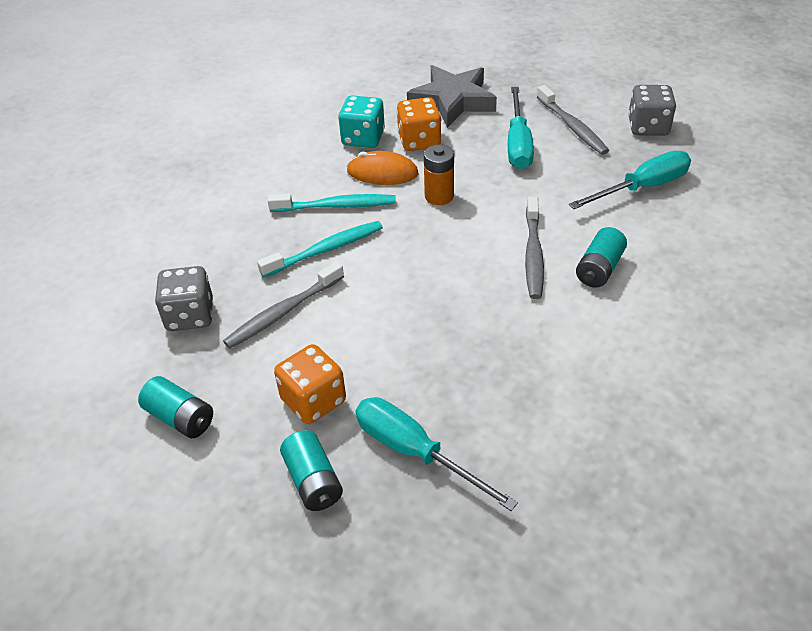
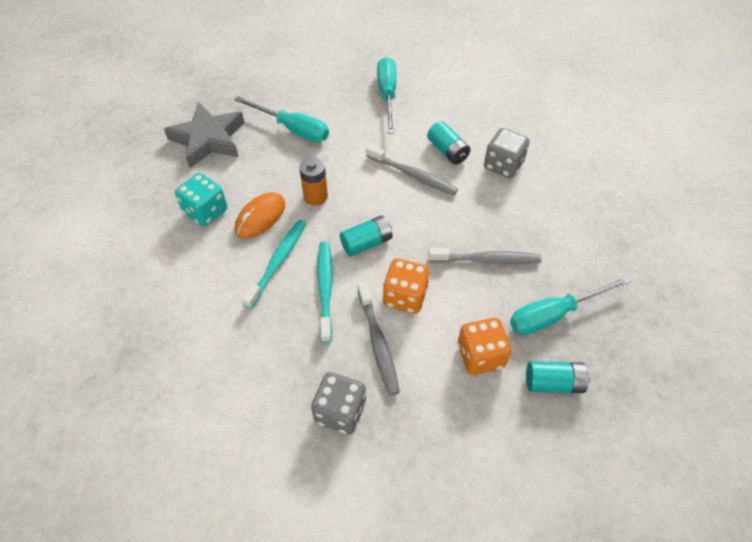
camera: 65 degrees left, 10 degrees up
(180, 418) = (453, 453): turquoise battery -> turquoise battery (366, 243)
(419, 141) = (240, 179): orange dice -> orange dice (405, 296)
(572, 127) = (298, 94): grey toothbrush -> grey toothbrush (486, 260)
(648, 127) = (330, 62): grey dice -> grey dice (503, 165)

